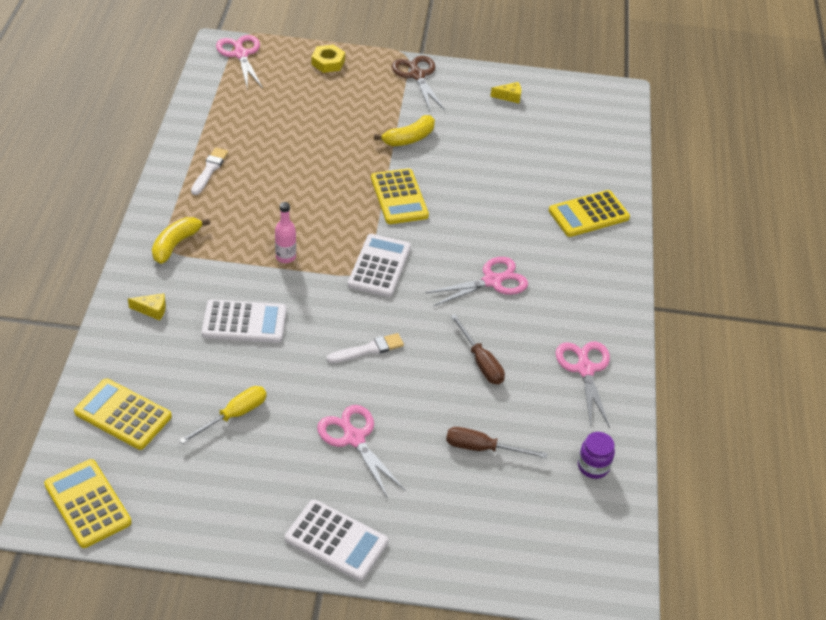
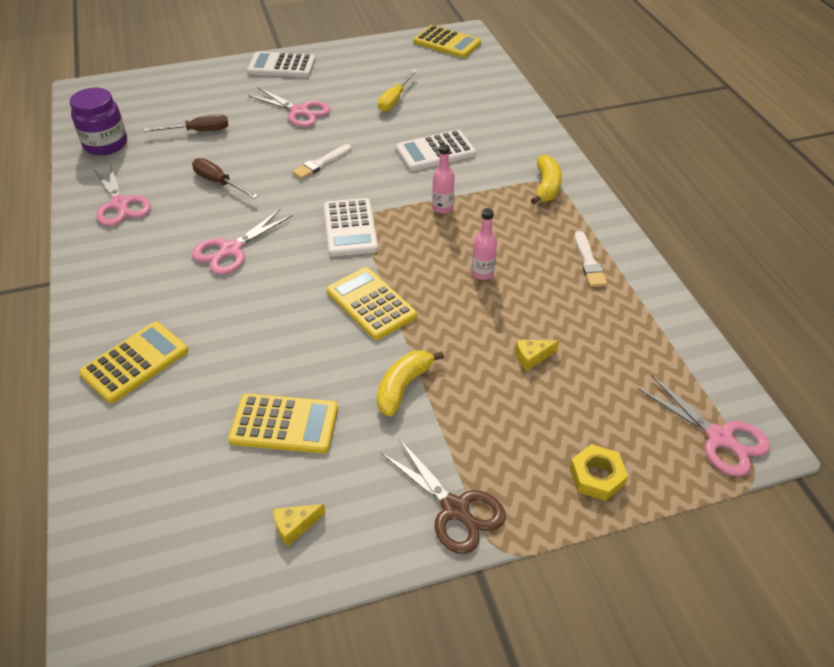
camera: 160 degrees right, 0 degrees up
(123, 415) = (469, 81): yellow calculator -> yellow calculator (284, 424)
(152, 310) = (514, 138): yellow cheese -> yellow cheese (532, 357)
(298, 190) = (482, 273): none -> pink bottle
(593, 466) = (106, 144): purple jar -> purple jar, size x1.63

